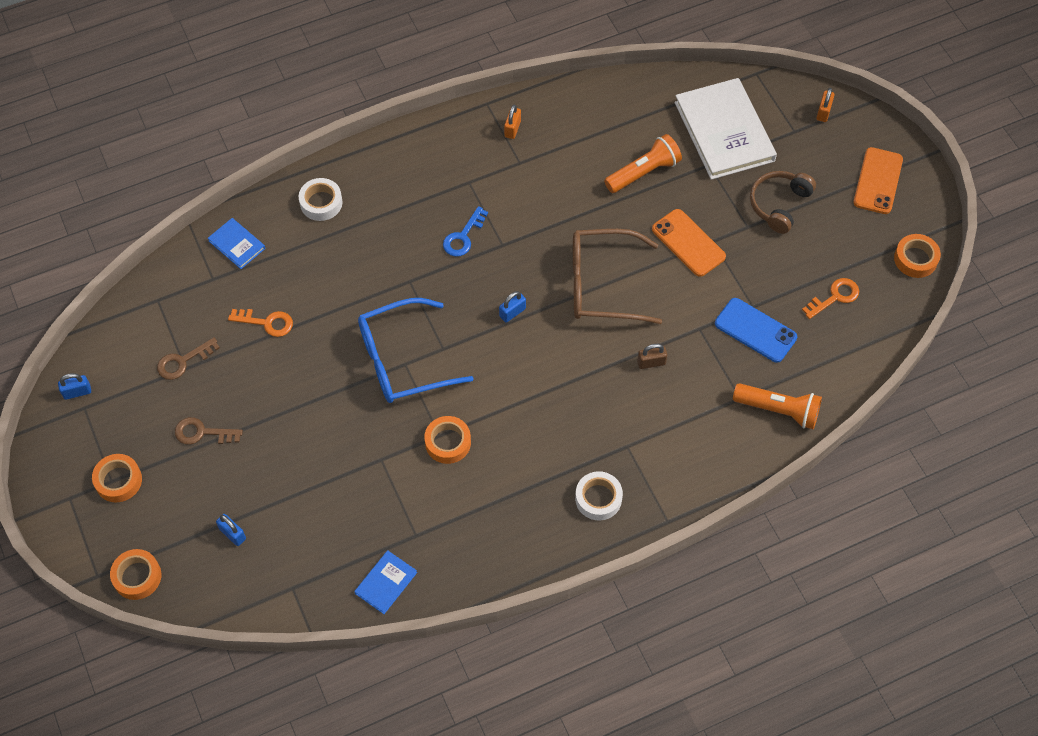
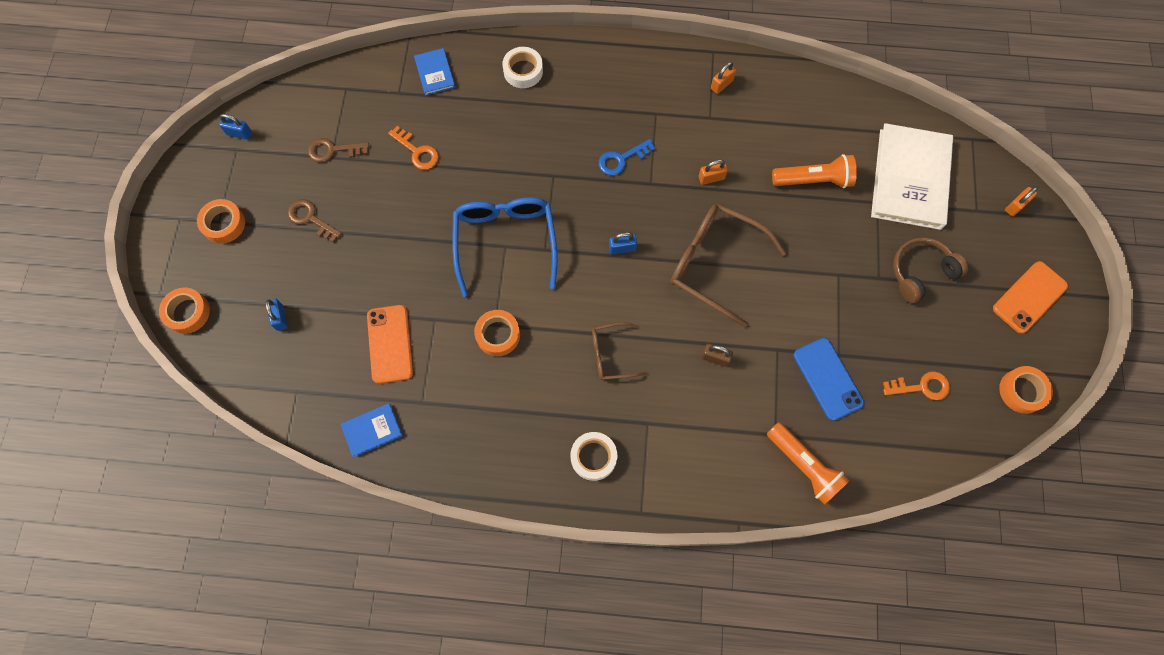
camera: 30 degrees right, 10 degrees up
(402, 360) = (505, 242): blue glasses -> blue glasses turned 75 degrees clockwise
(553, 214) = (711, 178): none -> orange padlock
(560, 406) = (611, 354): none -> brown glasses
(688, 243) = (815, 265): orange phone -> orange phone (390, 344)

